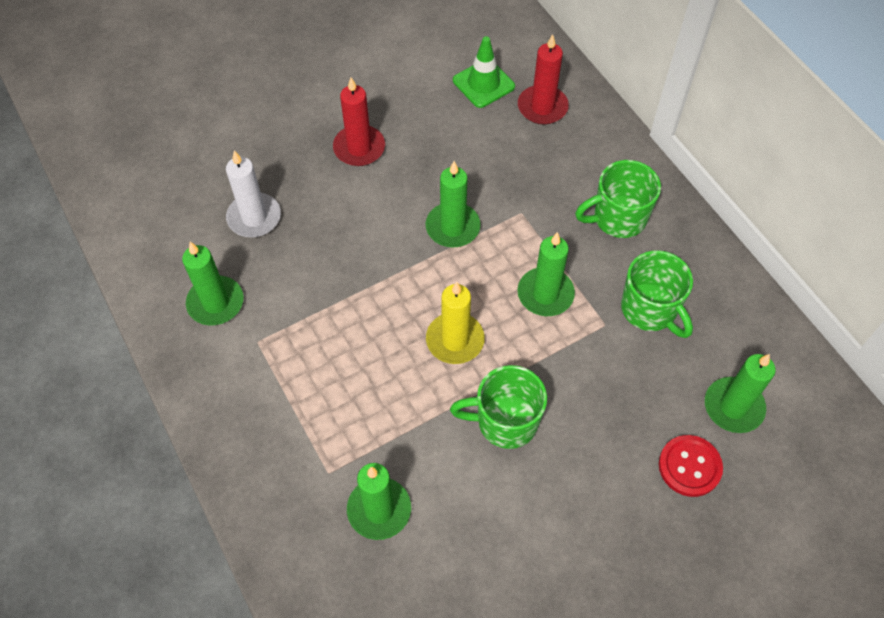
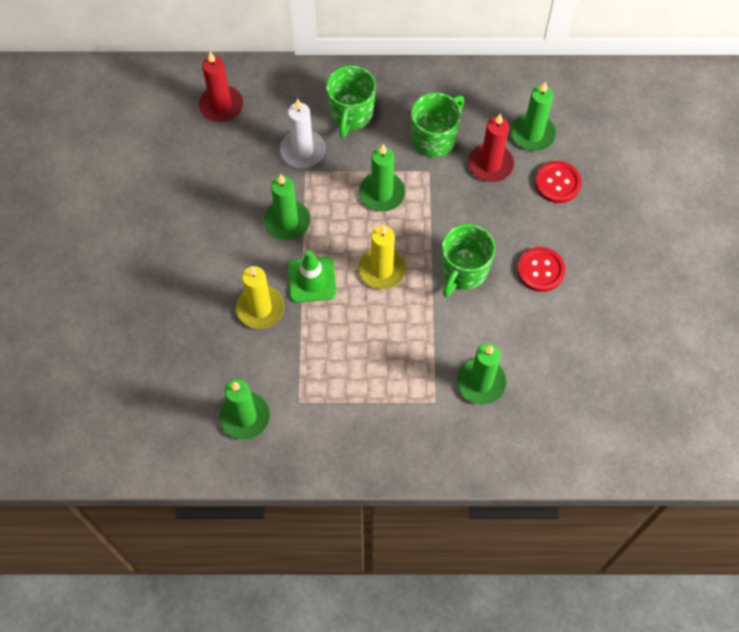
camera: 60 degrees left, 5 degrees up
(254, 217) = (183, 354): white candle -> white candle (302, 151)
(341, 254) = (260, 308): none -> yellow candle
(359, 148) = (169, 248): red candle -> red candle (490, 164)
(483, 83) = (170, 132): green traffic cone -> green traffic cone (312, 280)
(561, 504) = (540, 270): none -> red button
(650, 310) = (435, 138): green mug -> green mug turned 45 degrees counterclockwise

